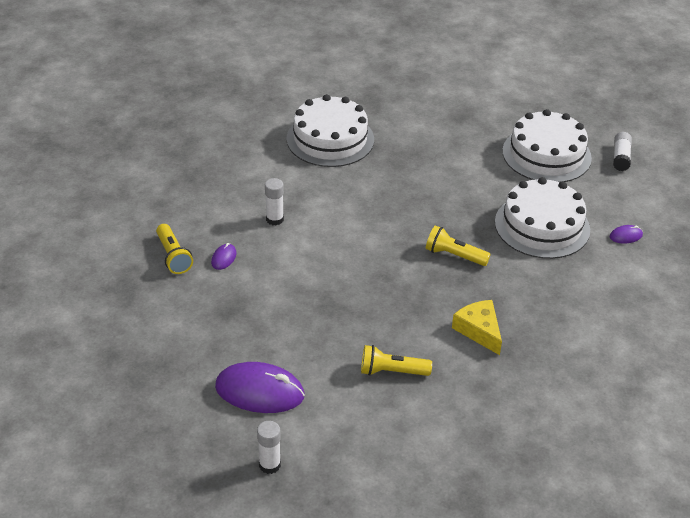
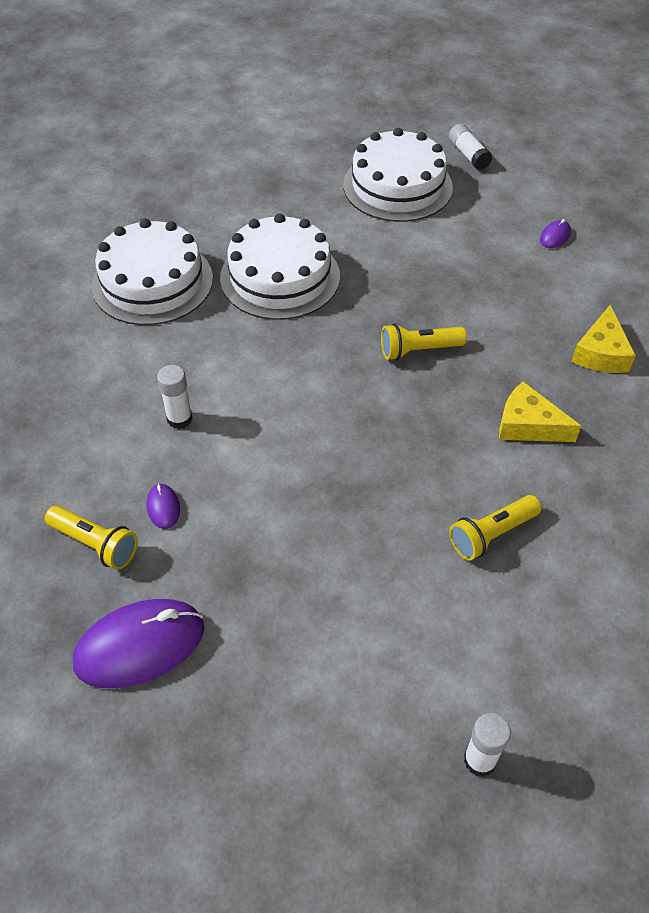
camera: 35 degrees left, 10 degrees up
(259, 391) = (374, 664): purple mouse -> purple mouse (140, 645)
(542, 226) = (470, 267): white cake -> white cake (280, 277)
(576, 318) = (601, 353): none -> yellow cheese

